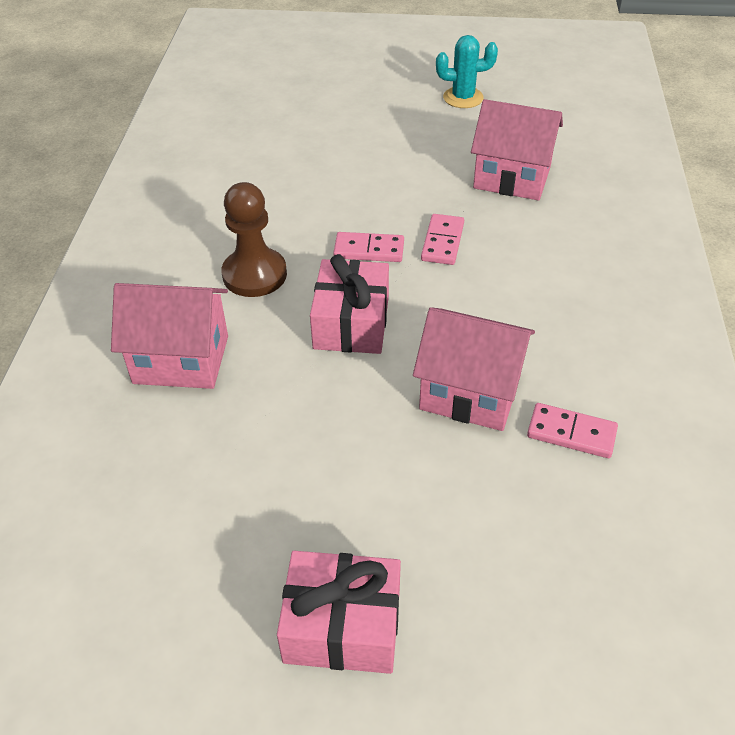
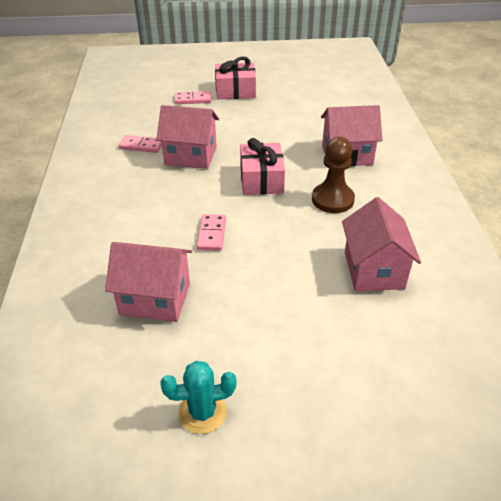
camera: 170 degrees right, 5 degrees down
(255, 182) = (374, 270): none -> pink house
(369, 250) = (263, 223): pink domino -> pink domino (193, 99)

